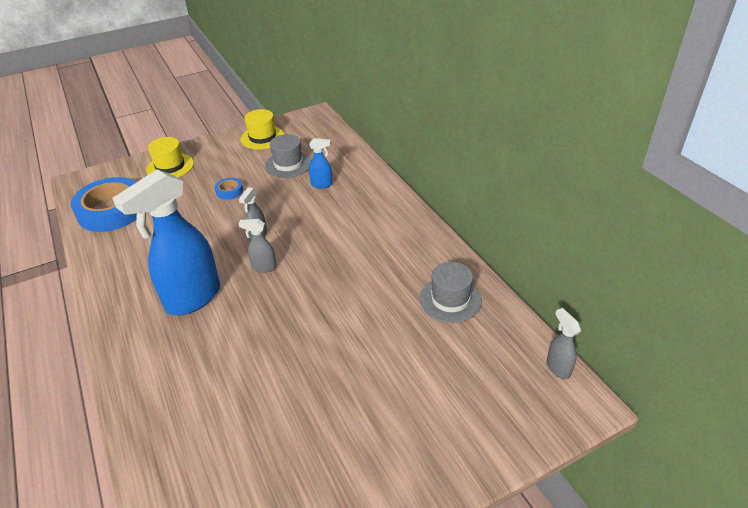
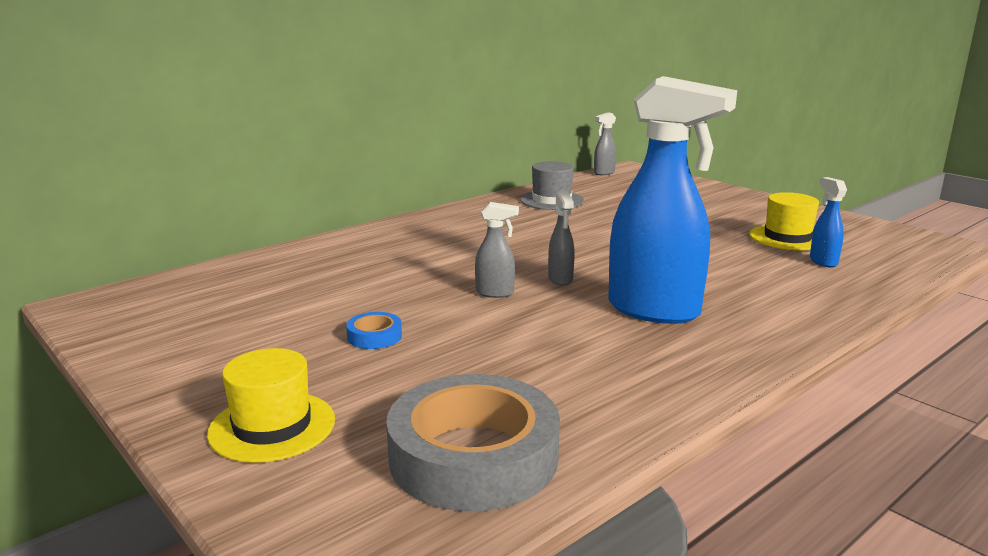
camera: 105 degrees left, 20 degrees down
(111, 210) = (473, 456): blue tape -> grey tape
(262, 137) = (163, 340): yellow hat -> yellow hat (787, 238)
(288, 164) = (281, 302): grey hat -> none
(322, 184) = (348, 271): blue spray bottle -> blue spray bottle (823, 261)

